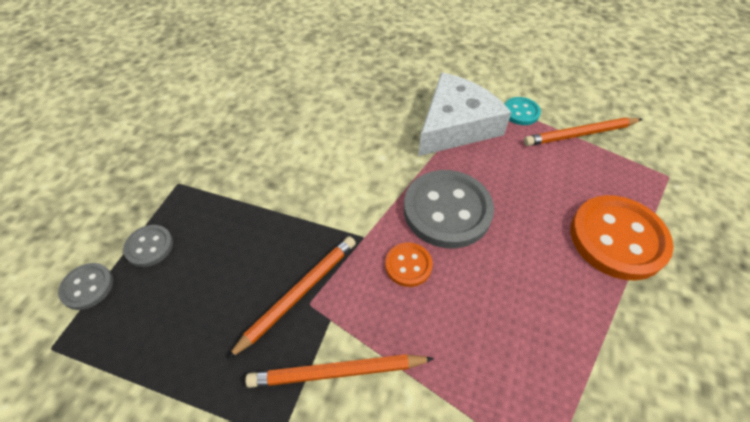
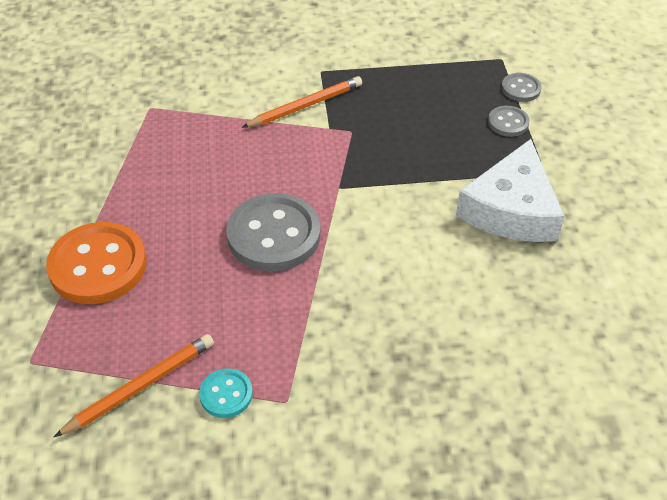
camera: 155 degrees right, 5 degrees down
(299, 293) = (364, 134): orange pencil -> none
(408, 265) = (288, 179): orange button -> none
(456, 125) = (305, 339): white cheese -> white cheese (511, 209)

